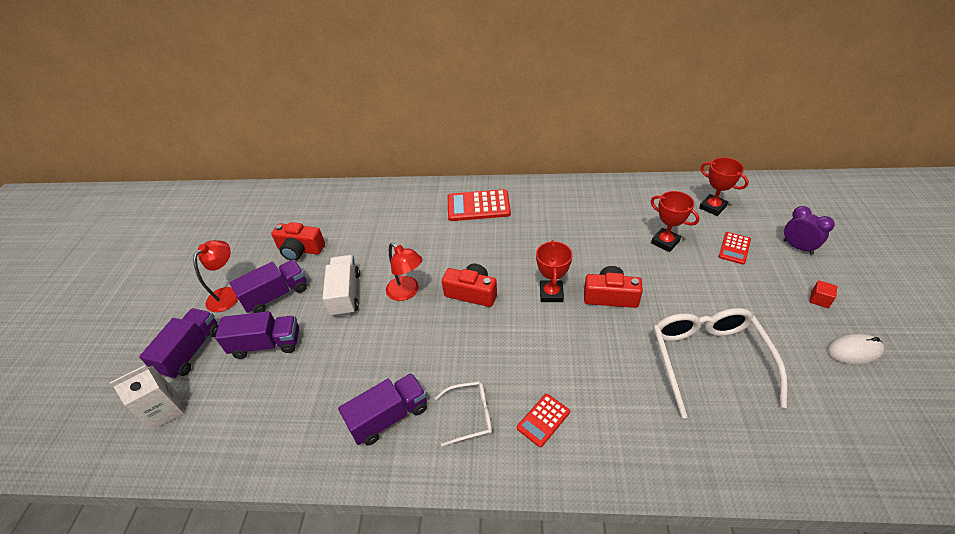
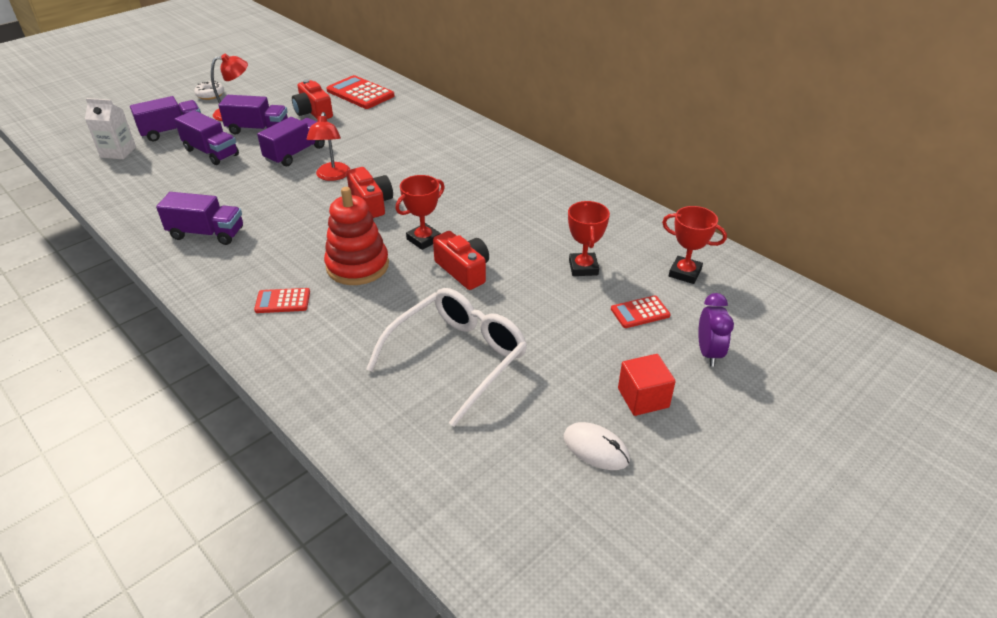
camera: 40 degrees right, 5 degrees down
(172, 293) = (210, 95): none -> white donut
(345, 294) = (295, 153): white truck -> purple truck
(471, 415) = (248, 266): white glasses -> none
(478, 206) = (477, 153): red calculator -> red calculator (360, 93)
(544, 348) = (357, 266): none -> red stacking toy
(712, 207) = (685, 273): red trophy -> red trophy turned 60 degrees counterclockwise
(819, 299) = (643, 398): red cube -> red cube, size x1.70

